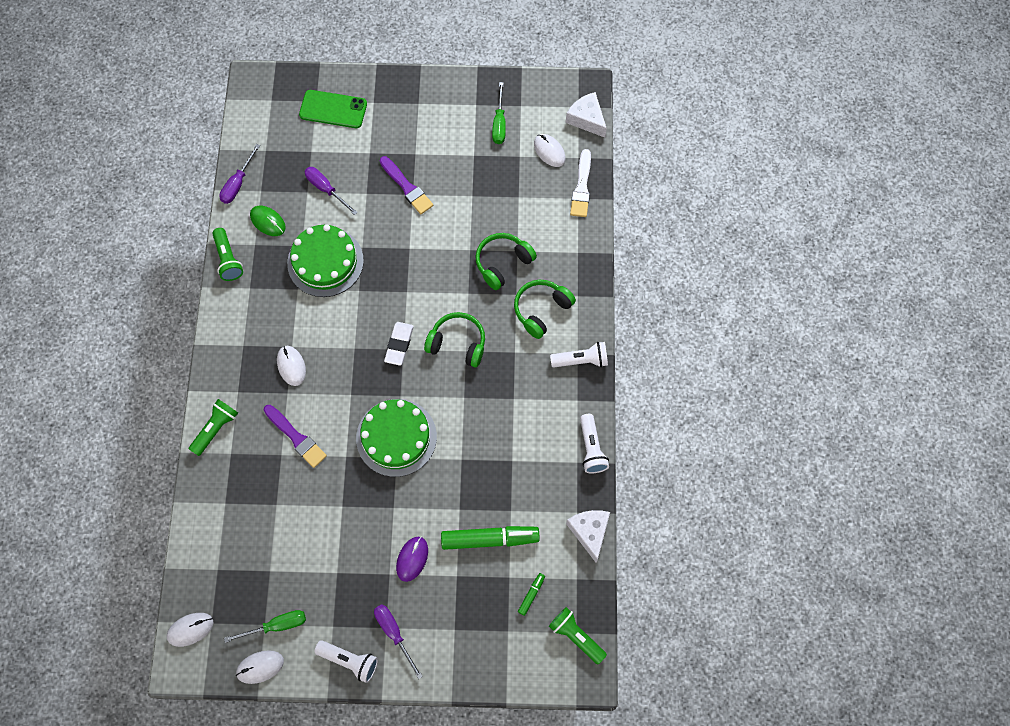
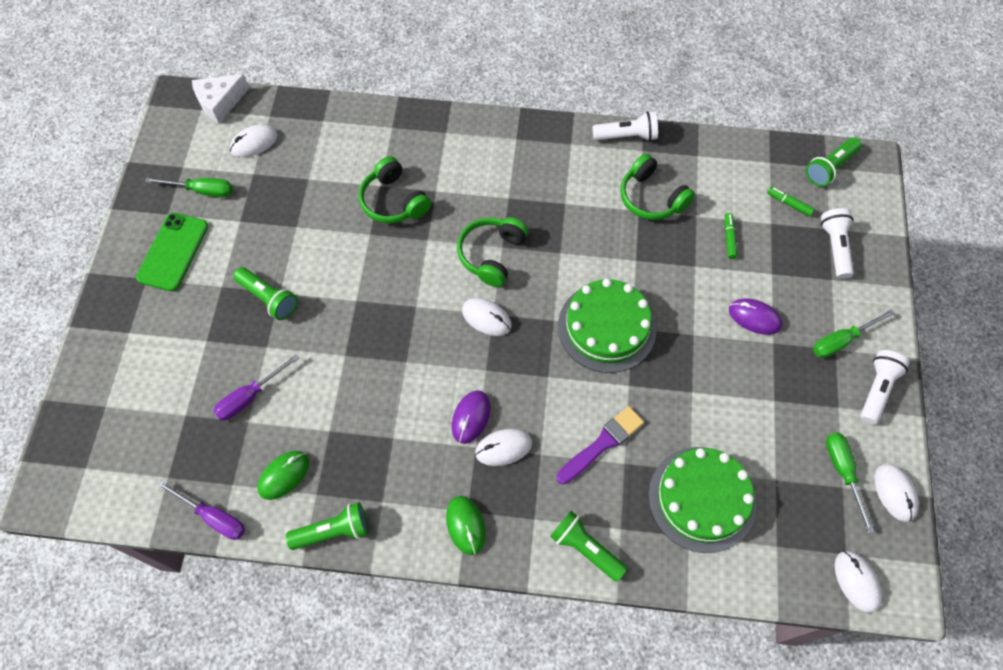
camera: 85 degrees left, 5 degrees down
(232, 345) = (465, 525): none -> green mouse
(315, 341) = (471, 417): none -> purple mouse
(325, 262) = (358, 401): green cake -> green cake (702, 498)
(333, 109) = (125, 384): green phone -> green phone (173, 252)
(394, 633) = (841, 341): purple screwdriver -> green screwdriver
(399, 344) = (486, 318): white eraser -> white mouse
(407, 187) = (268, 298): purple brush -> green flashlight
(490, 539) = (729, 238): green marker -> green marker, size x0.45
(541, 310) = (459, 167): green headphones -> green headphones (651, 197)
(581, 187) = (309, 116): white brush -> none
(581, 360) = (524, 136): white flashlight -> white flashlight (835, 247)
(589, 532) = (719, 146): white cheese -> none

